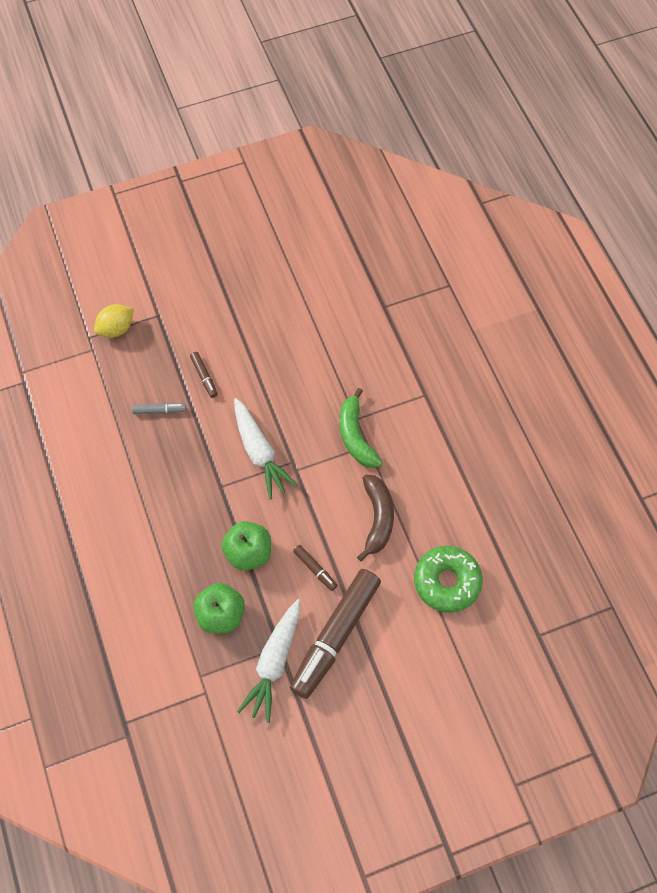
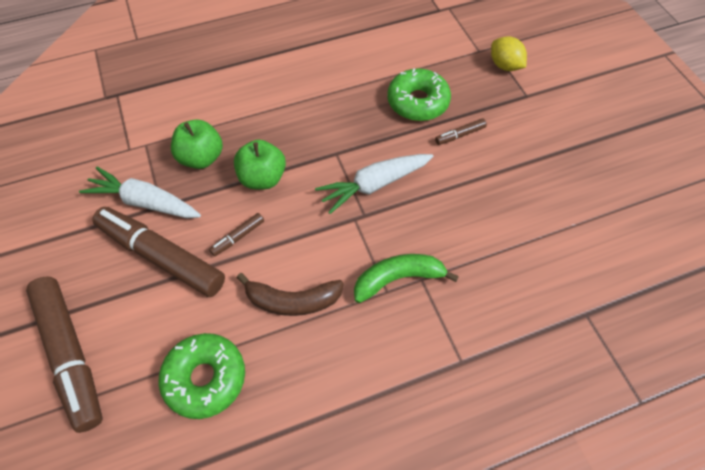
camera: 90 degrees right, 5 degrees down
(159, 411) = (417, 102): grey marker -> green donut
(432, 697) = (71, 355): none -> brown marker

